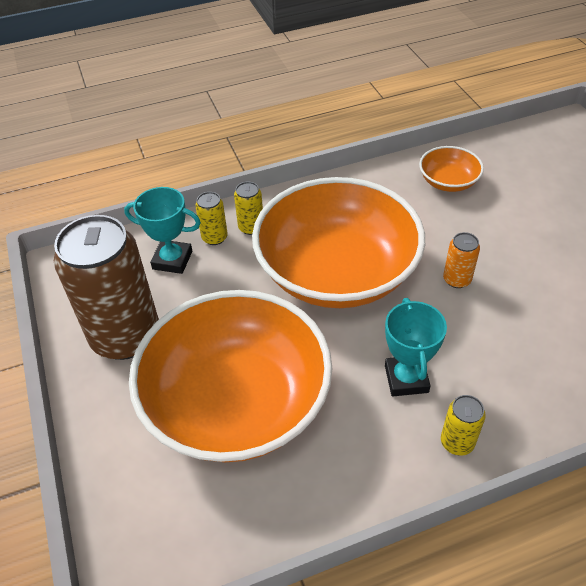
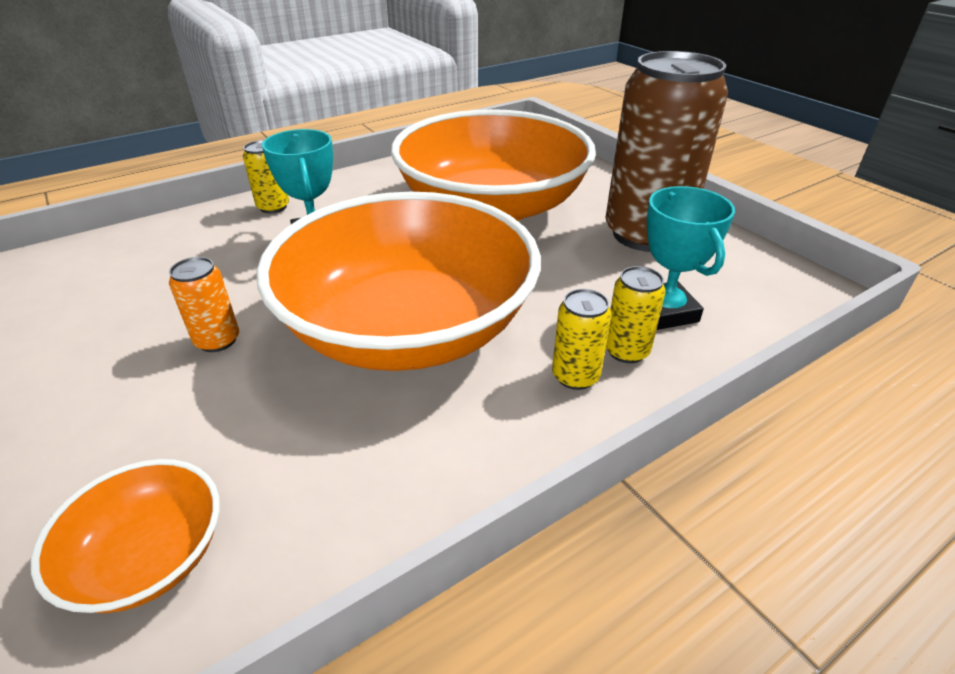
camera: 165 degrees right, 10 degrees down
(172, 260) = (664, 311): turquoise trophy -> turquoise trophy turned 75 degrees clockwise

